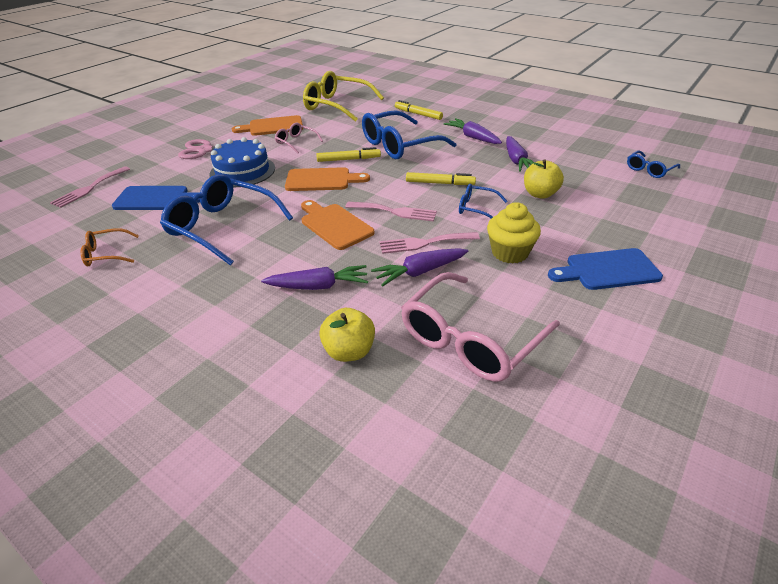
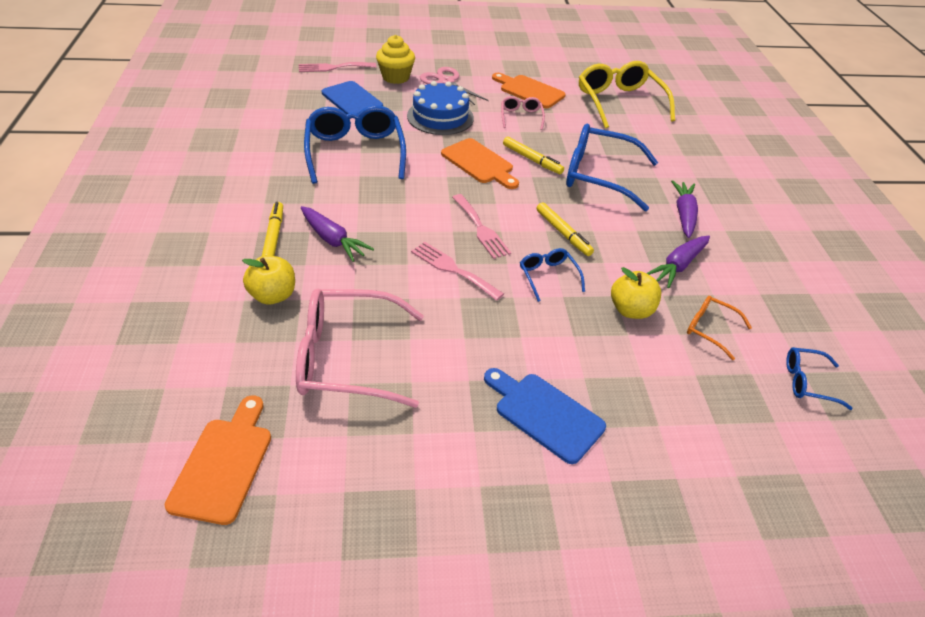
camera: 45 degrees right, 5 degrees up
(106, 254) = (270, 123): orange glasses -> orange glasses (710, 329)
(334, 225) = (421, 205): orange cutting board -> orange cutting board (224, 464)
(418, 114) = (678, 157): yellow marker -> yellow marker (274, 236)
(420, 272) = (408, 286): purple carrot -> none
(510, 253) = (498, 330): yellow cupcake -> yellow cupcake (395, 77)

